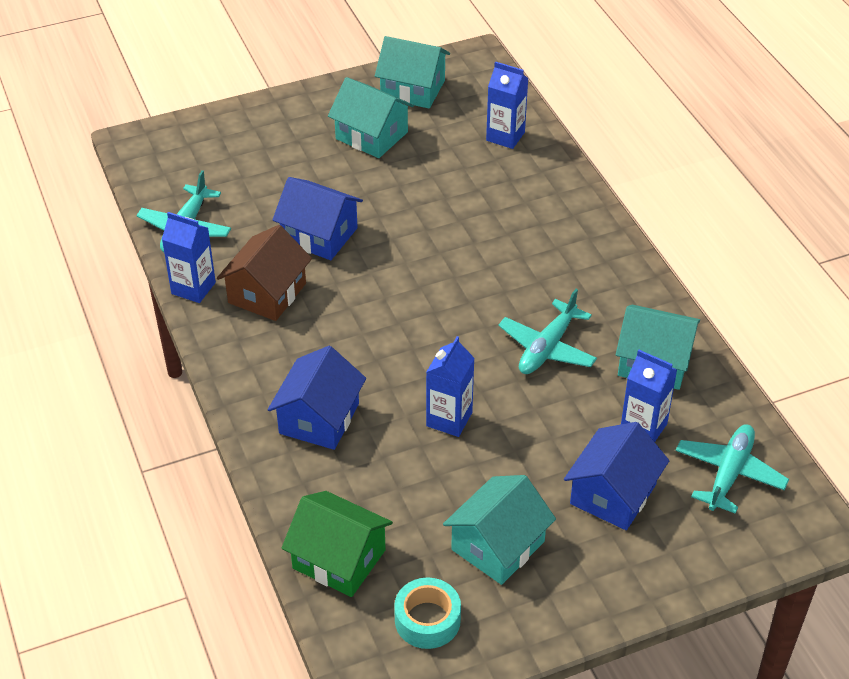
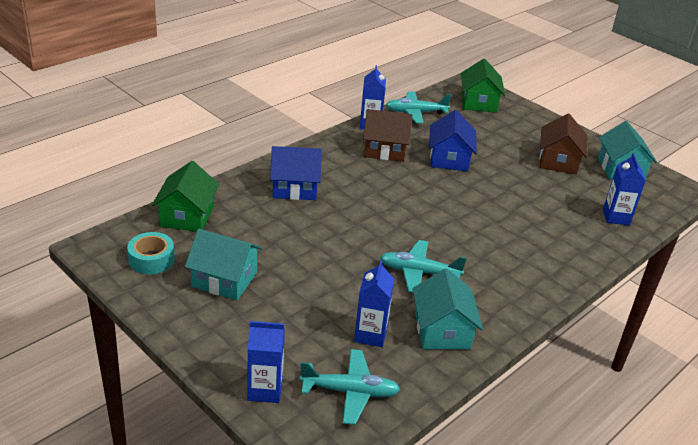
camera: 65 degrees right, 10 degrees down
(192, 153) = (479, 102): none -> green house
(371, 135) = (558, 161): turquoise house -> brown house
(449, 419) = (324, 239): blue carton -> blue carton (265, 390)
(613, 494) = (296, 328): blue house -> none

